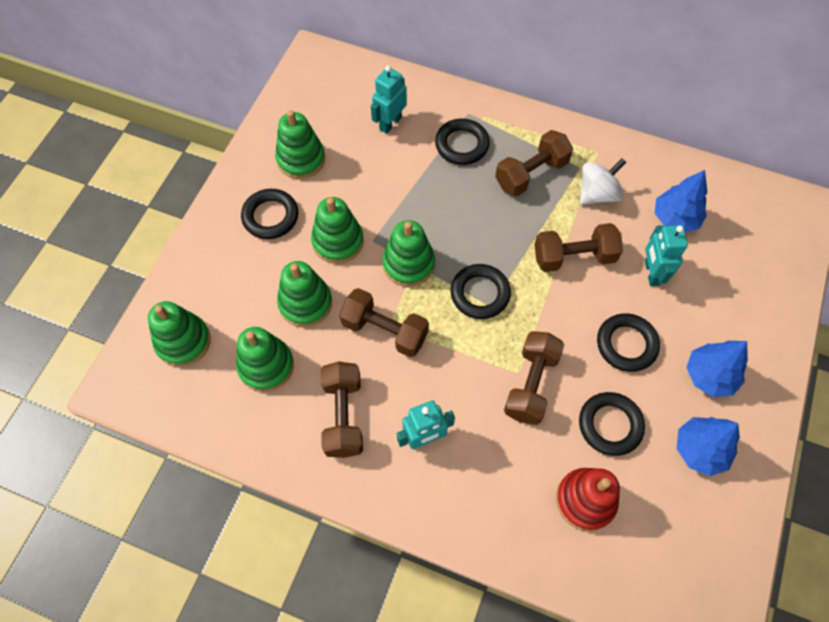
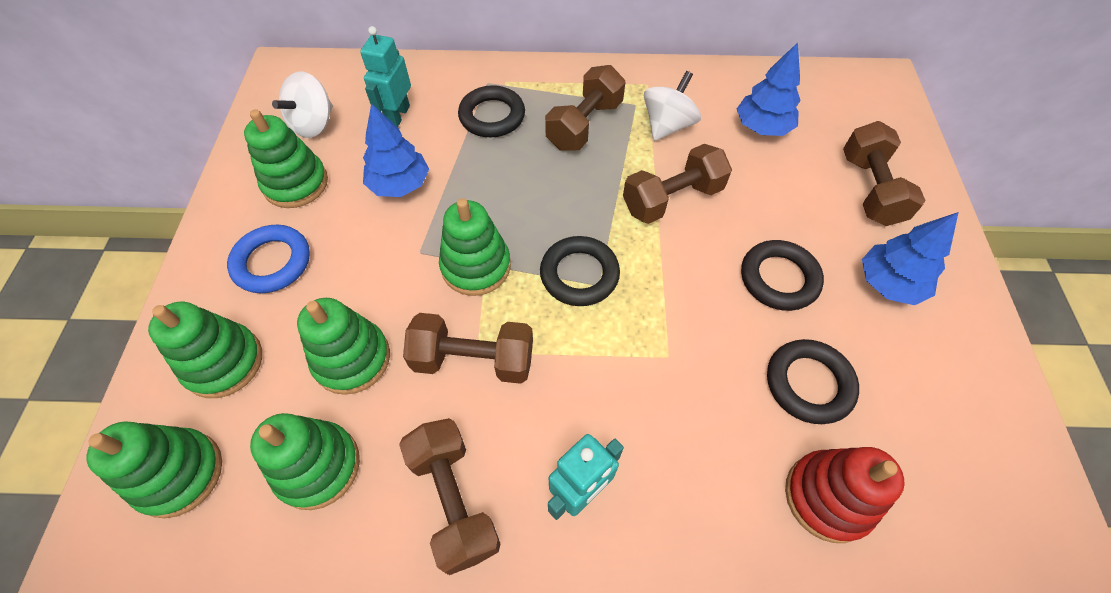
camera: 20 degrees left, 5 degrees down
(270, 216) = (272, 262): black ring -> blue ring
(326, 112) = (314, 124): none -> white spinning top
(338, 241) = (374, 266): green stacking toy -> green stacking toy (224, 362)
(531, 384) = (689, 366): brown dumbbell -> brown dumbbell (870, 189)
(651, 273) = (766, 190): turquoise robot -> none
(700, 450) = (927, 376): blue tree -> blue tree (400, 185)

